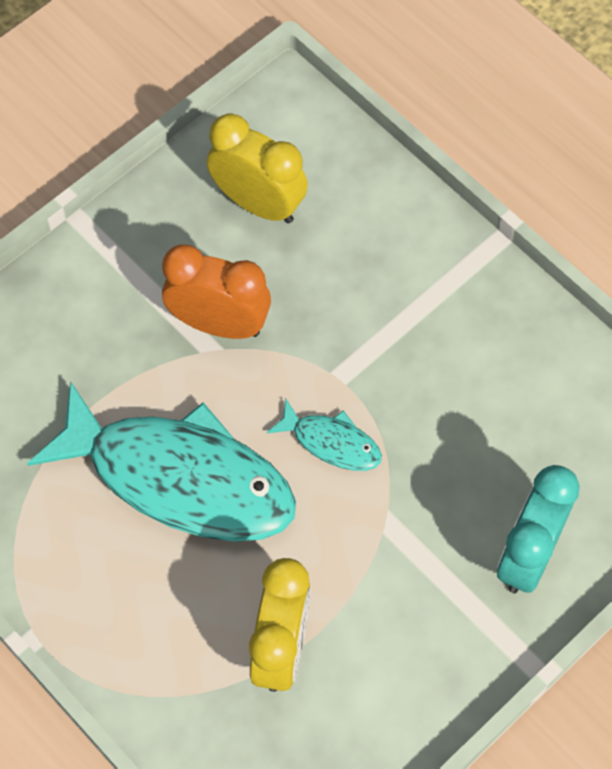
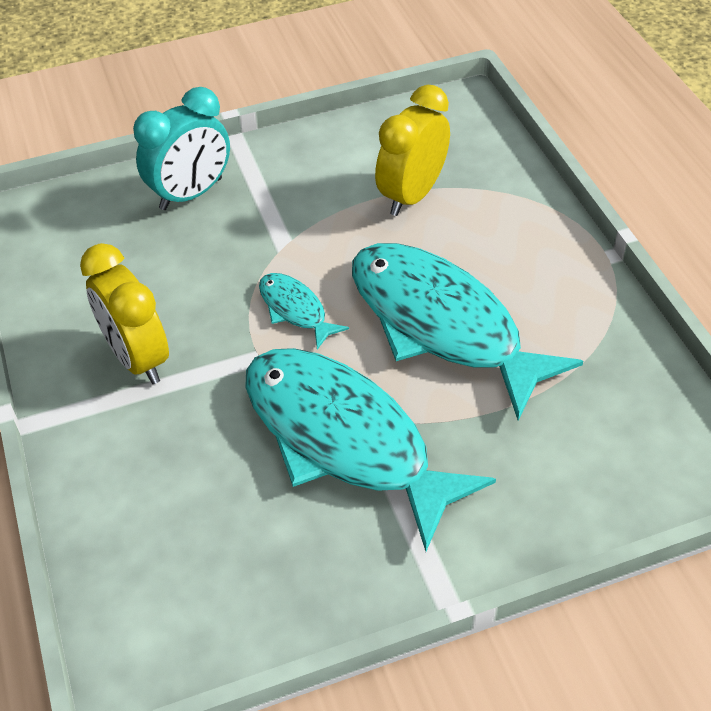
camera: 155 degrees left, 15 degrees down
(219, 324) = (345, 439): orange clock -> turquoise fish
(258, 203) = (239, 549): yellow clock -> yellow clock (137, 358)

